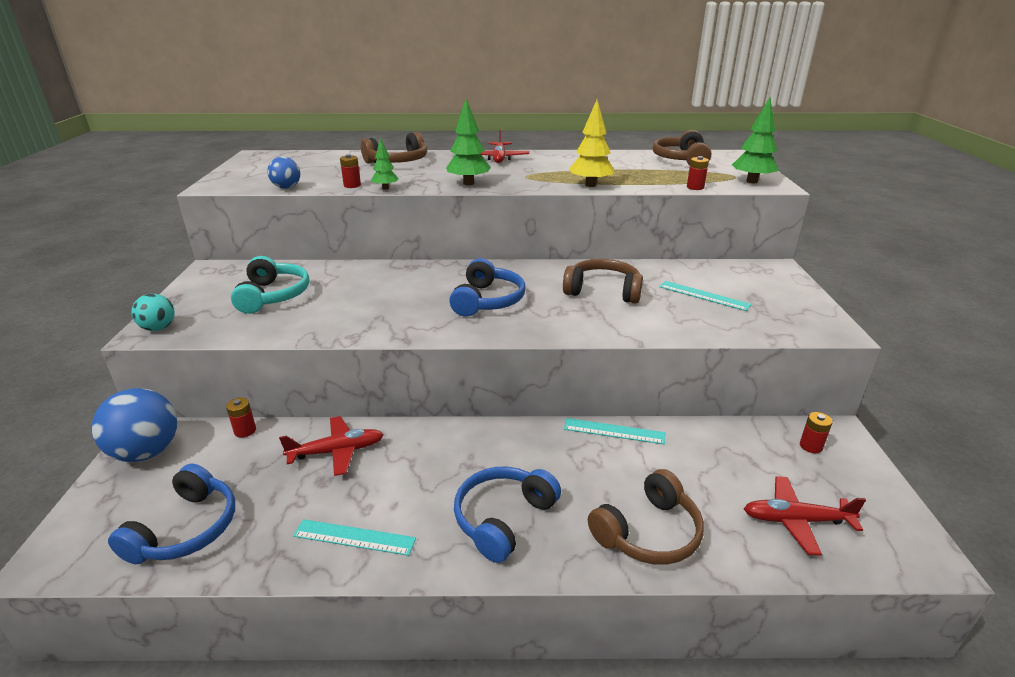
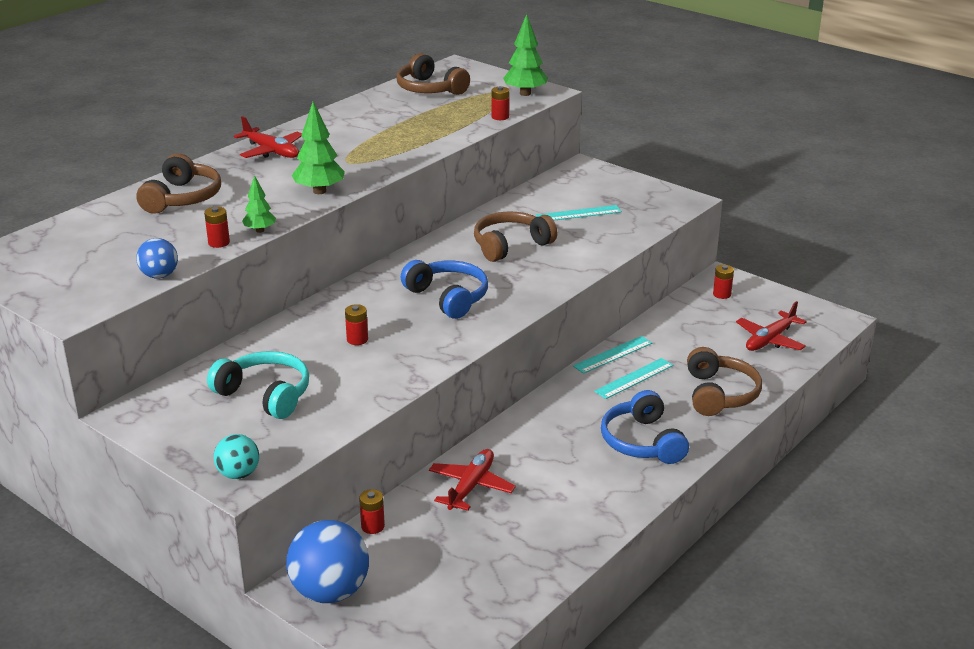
camera: 50 degrees left, 0 degrees up
(186, 529) = (477, 590): blue headphones -> none
(354, 537) = (584, 511): turquoise ruler -> turquoise ruler (634, 378)
(382, 295) = (357, 339): none -> red battery
(590, 185) = (422, 148): yellow tree -> none

